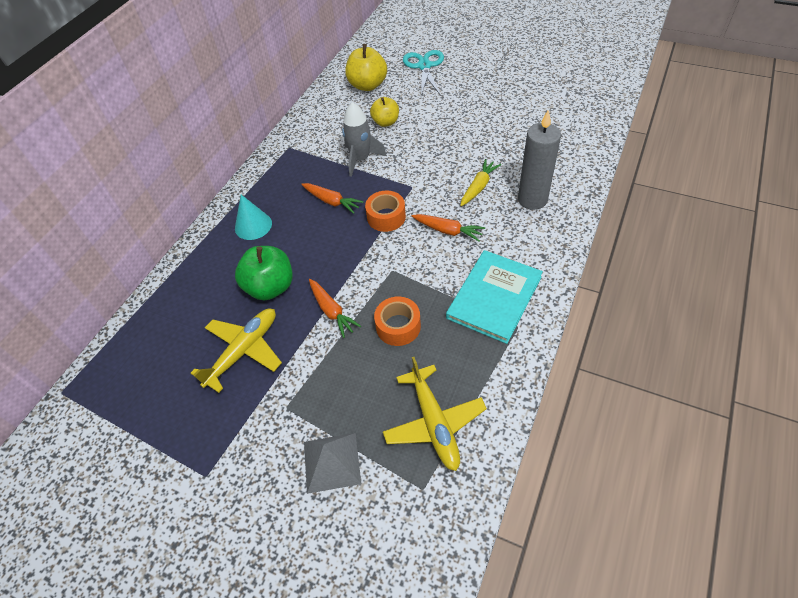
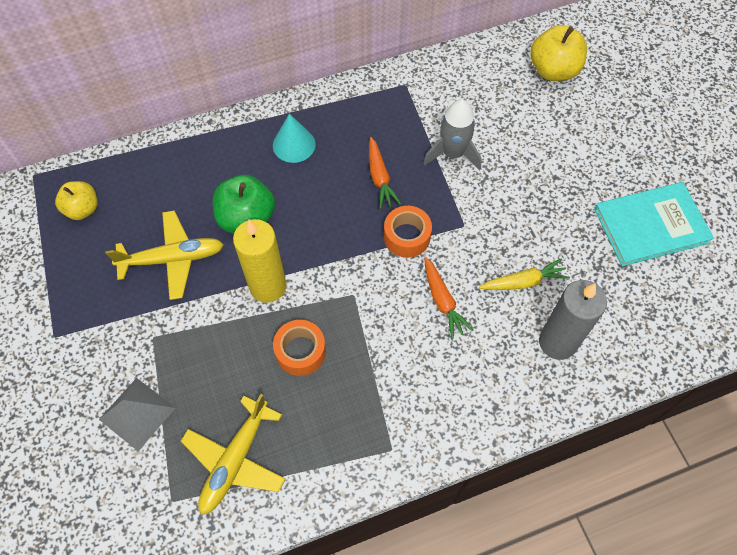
camera: 40 degrees right, 10 degrees up
(331, 311) = (268, 286): orange carrot -> yellow candle
(386, 122) = (521, 130): yellow apple -> yellow apple (83, 209)
(424, 66) = (637, 93): turquoise scissors -> none
(494, 297) = (405, 403): turquoise book -> turquoise book (651, 225)

